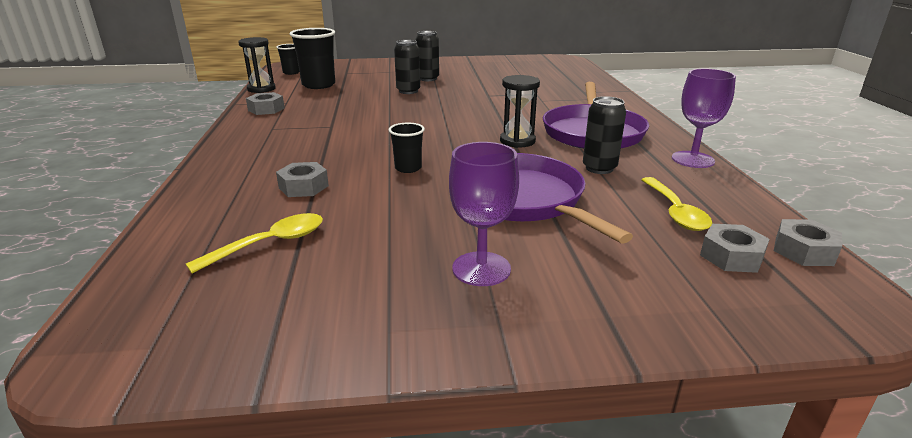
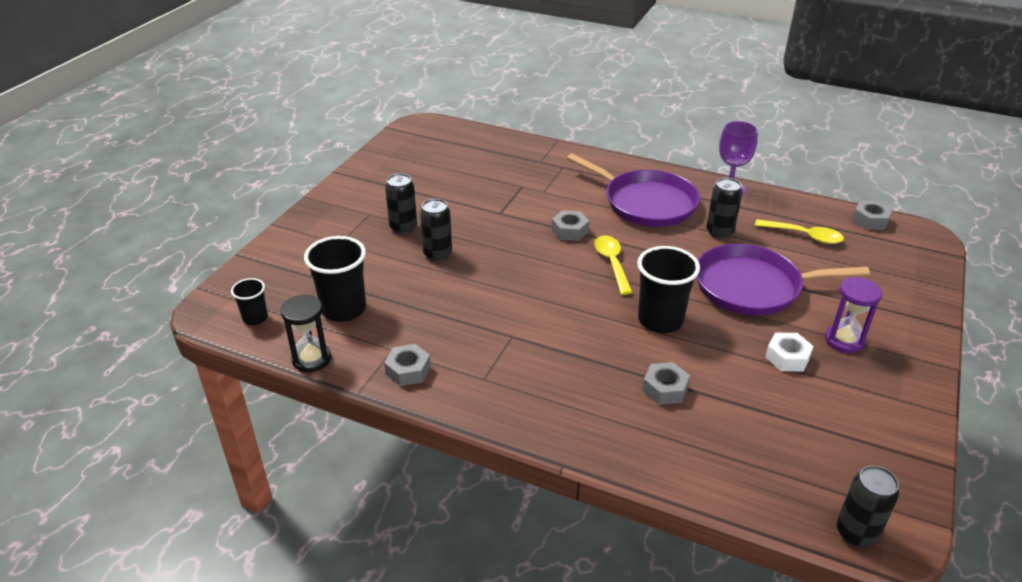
camera: 60 degrees left, 10 degrees up
(101, 327) = (856, 533): none -> black can
(270, 244) = (766, 429): yellow spoon -> yellow spoon (612, 263)
(408, 168) = (660, 320): black cup -> black cup, size x1.82
(408, 237) = (787, 357): none -> white nut
(481, 269) = (844, 340): purple goblet -> purple hourglass
(517, 141) = (639, 245): black hourglass -> none
(731, 256) = (866, 245): grey nut -> grey nut (569, 231)

